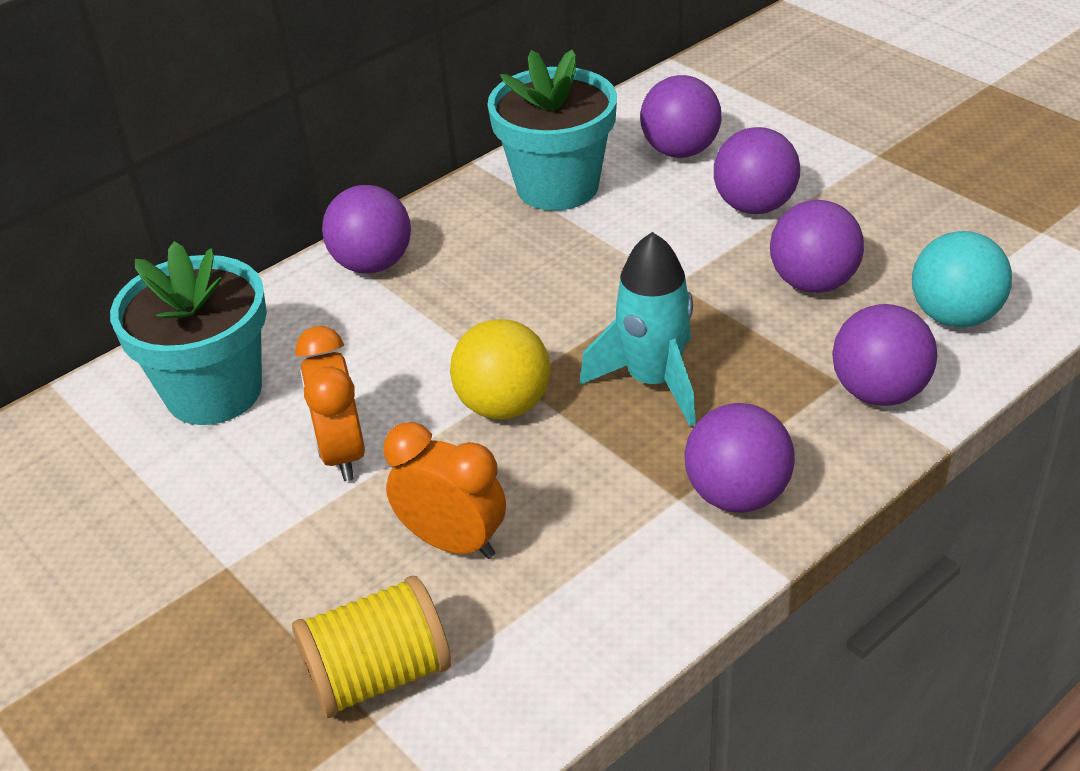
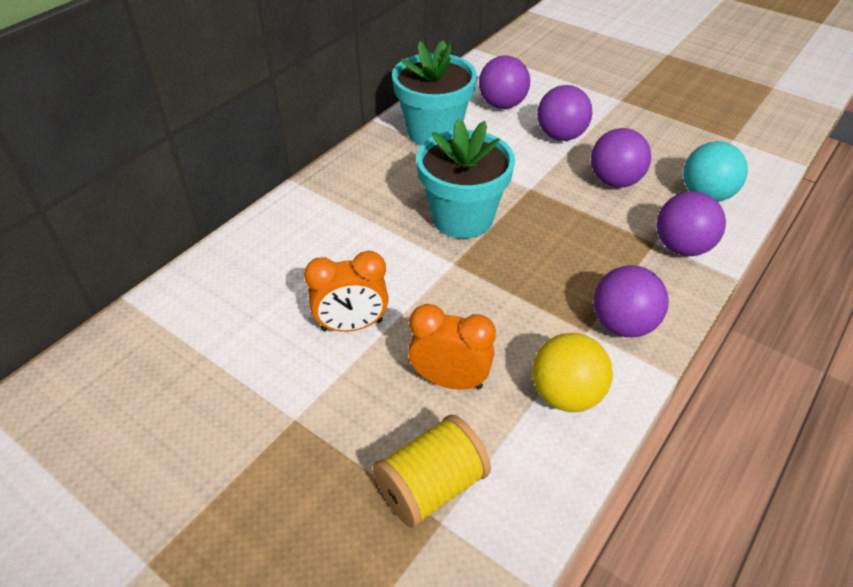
camera: 15 degrees left, 5 degrees up
(214, 392) = (246, 291): turquoise flower pot -> turquoise flower pot (462, 218)
(342, 453) = (352, 325): orange clock -> orange clock turned 75 degrees counterclockwise
(372, 264) = (329, 192): purple ball -> none
(504, 405) = (450, 280): yellow ball -> yellow ball (566, 394)
(653, 381) = (541, 254): turquoise rocket -> none

